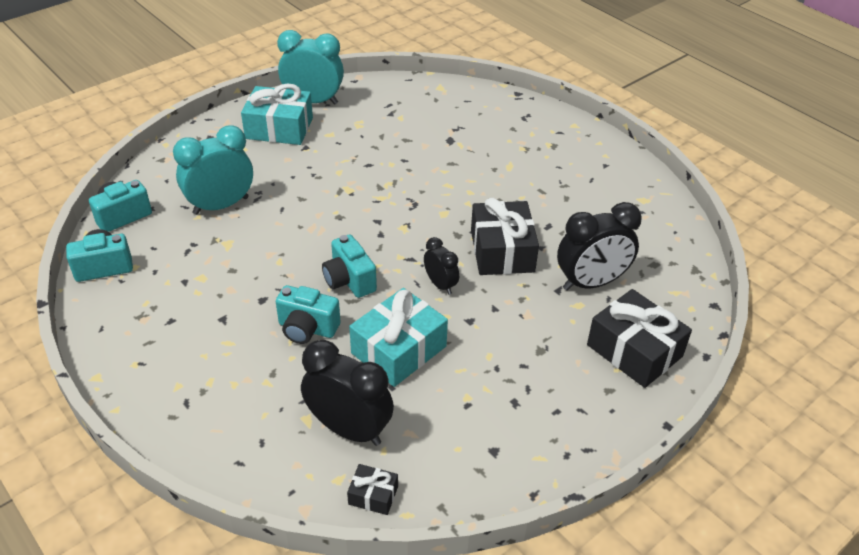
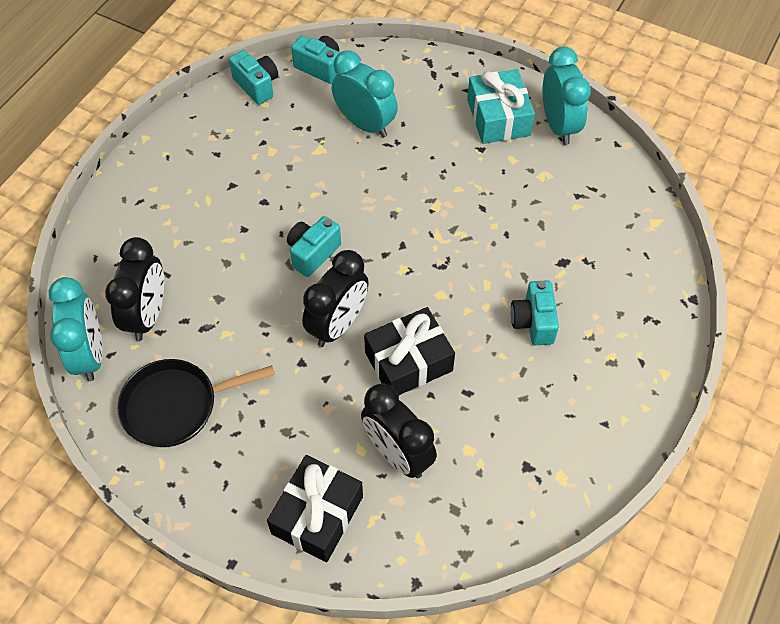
camera: 70 degrees right, 15 degrees up
(307, 329) = (243, 245): turquoise camera -> turquoise camera (533, 322)
(373, 495) = (90, 354): black gift -> turquoise clock
(398, 349) = (244, 319): turquoise gift -> none
(440, 285) = (338, 325): black clock -> black clock, size x1.82
(475, 429) = (176, 405): none -> black pan

